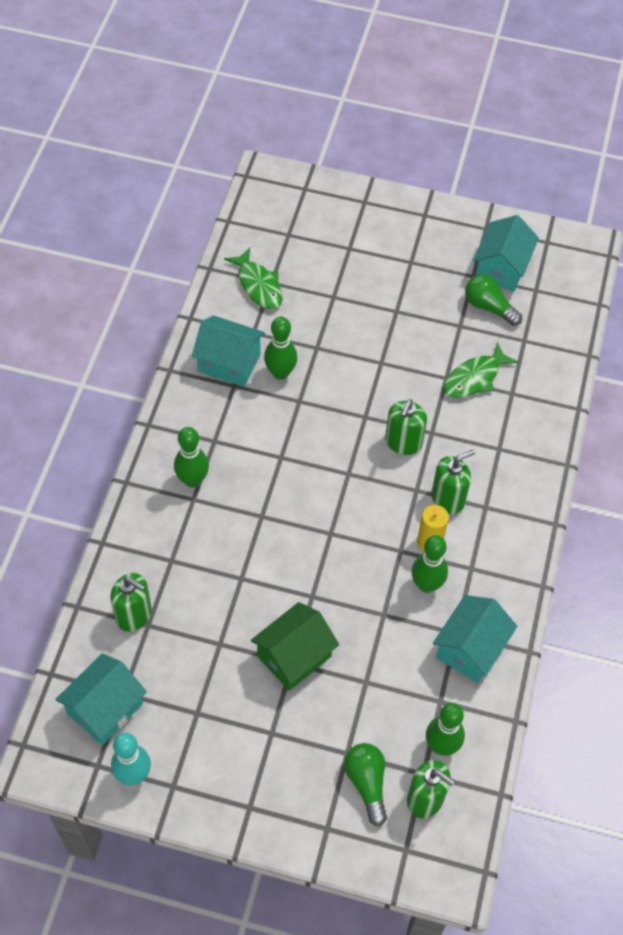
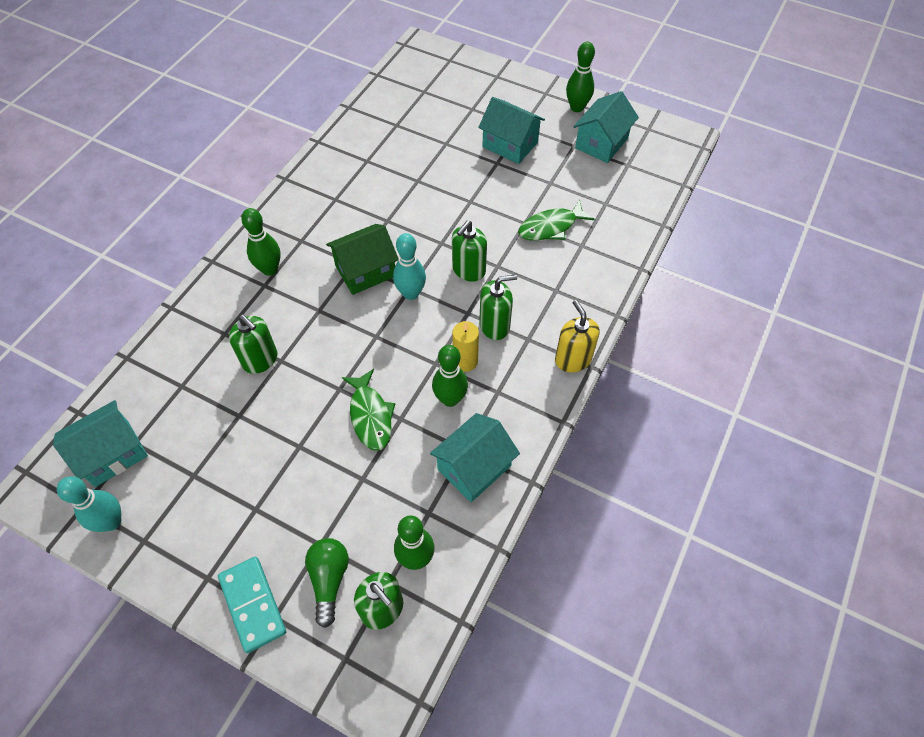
camera: 15 degrees right, 0 degrees up
(134, 614) = (172, 374): green soap dispenser -> green soap dispenser (260, 359)
(229, 362) = (337, 180): turquoise house -> turquoise house (510, 144)
(258, 285) = (384, 125): green fish -> green fish (370, 415)
(280, 373) = (378, 195): green bowling pin -> green bowling pin (577, 107)
(294, 656) = (303, 441): green house -> green house (365, 271)
(302, 821) = (252, 604): none -> turquoise domino
(351, 479) = (411, 293): none -> turquoise bowling pin
(489, 307) = (581, 172): green light bulb -> none
(535, 520) = (573, 359): none -> yellow soap dispenser

